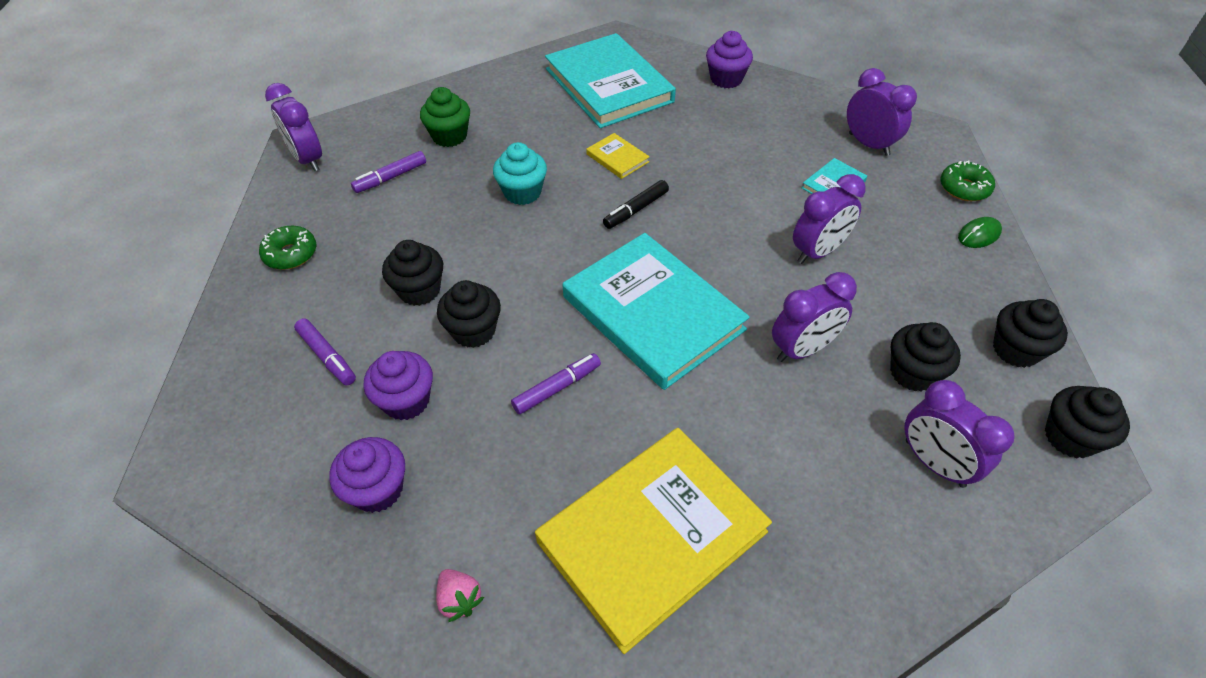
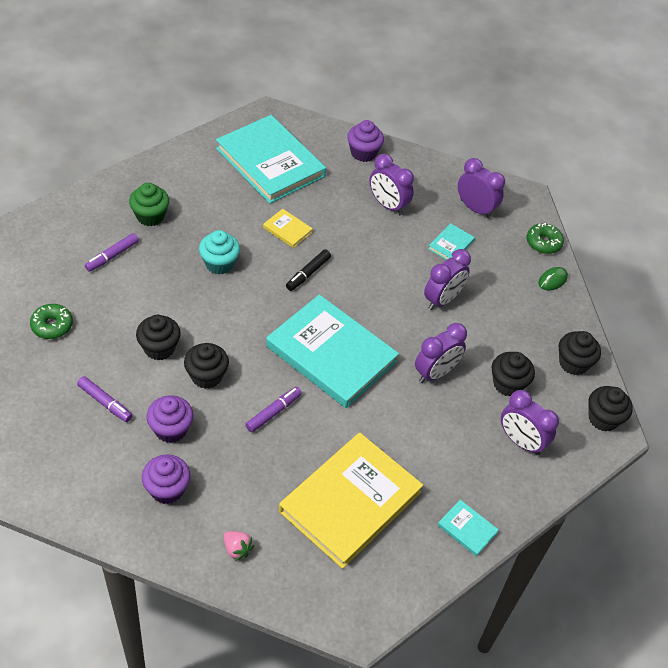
camera: 15 degrees left, 0 degrees up
(308, 159) = (39, 243): purple clock -> purple clock (388, 205)
(841, 604) = (467, 529): none -> turquoise book

